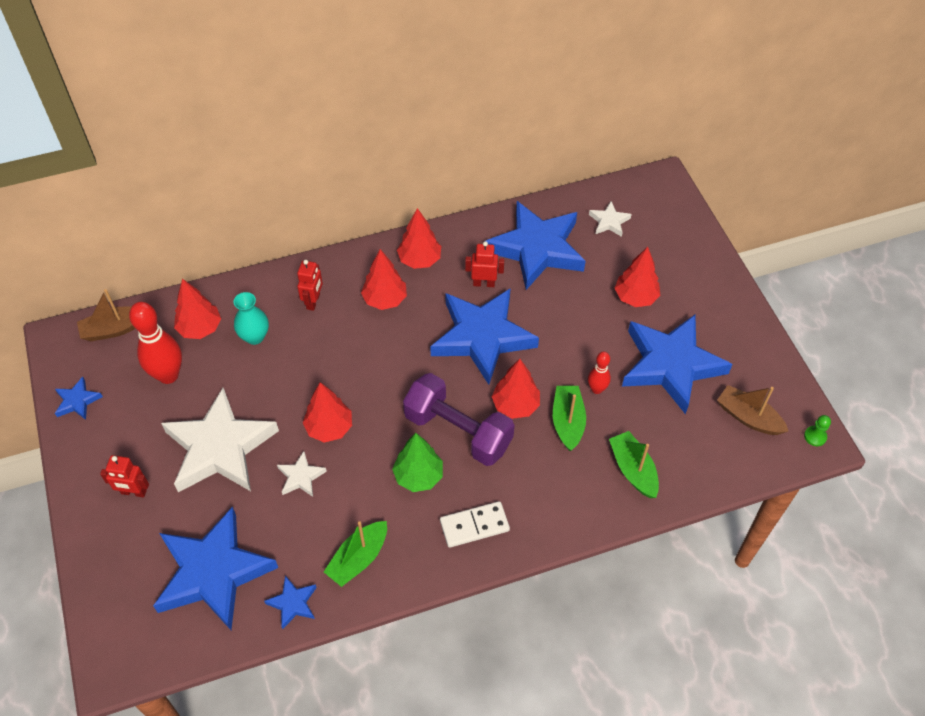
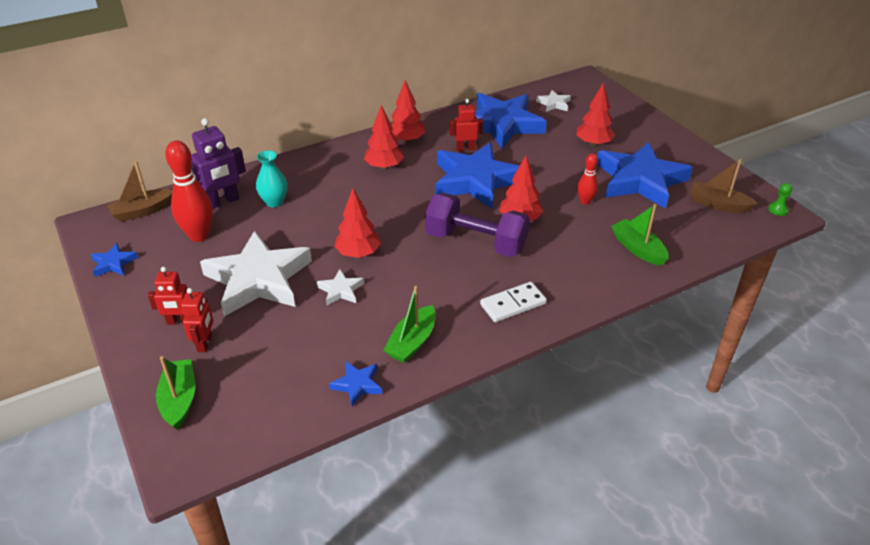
camera: 10 degrees left, 15 degrees down
(200, 328) = (223, 202): red tree -> purple robot
(213, 572) = (271, 372): blue star -> none
(313, 301) = (322, 174): red robot -> red robot (205, 343)
(418, 476) = (450, 276): green tree -> none
(567, 422) = (569, 225): green boat -> green boat (179, 400)

